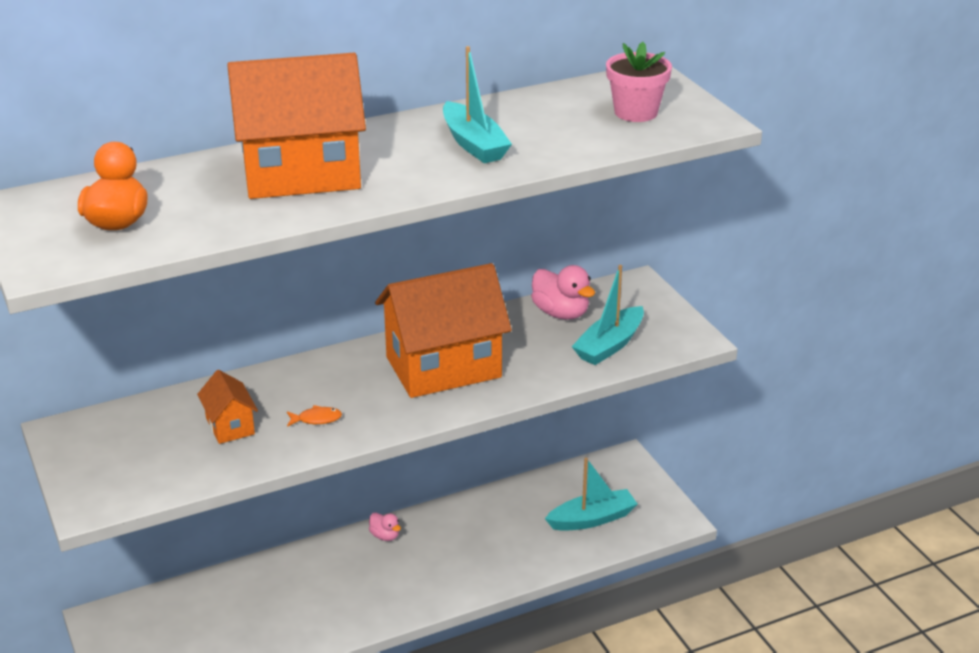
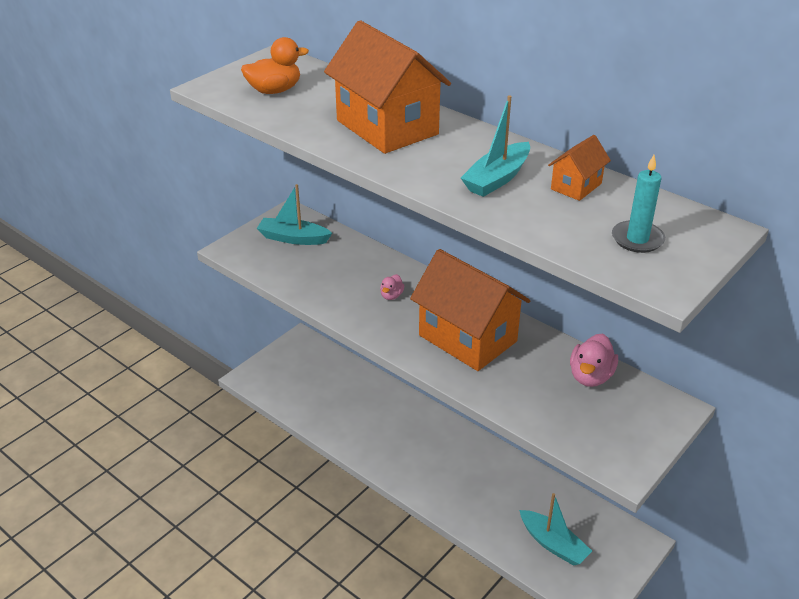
camera: 65 degrees right, 5 degrees up
(230, 426) = (335, 270): orange house -> orange house (576, 186)
(316, 419) = (366, 302): orange fish -> none
(385, 536) = (451, 432): pink duck -> pink duck (391, 296)
(609, 345) = (569, 418): turquoise boat -> turquoise boat (293, 238)
(636, 112) = (637, 239): pink flower pot -> turquoise candle

